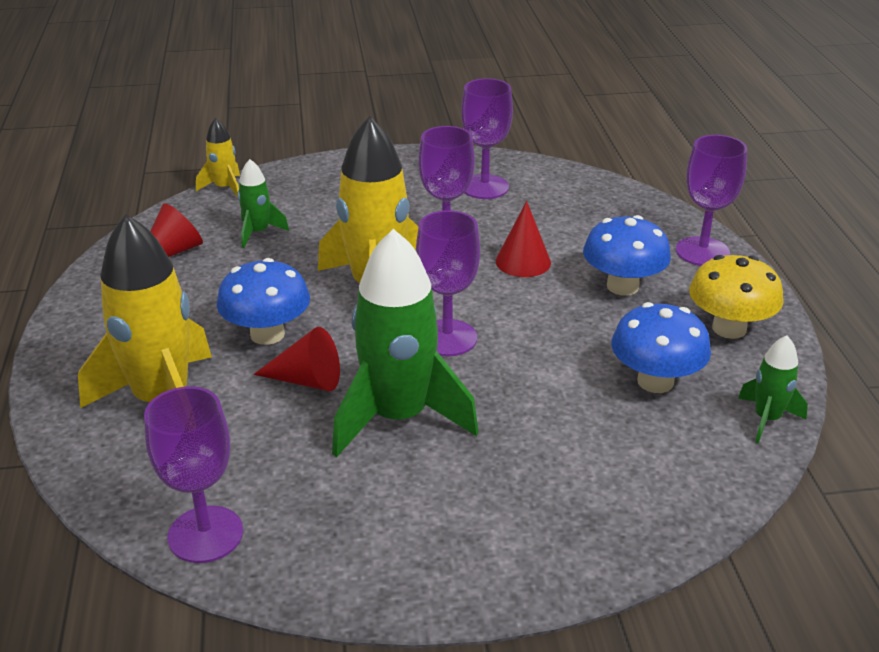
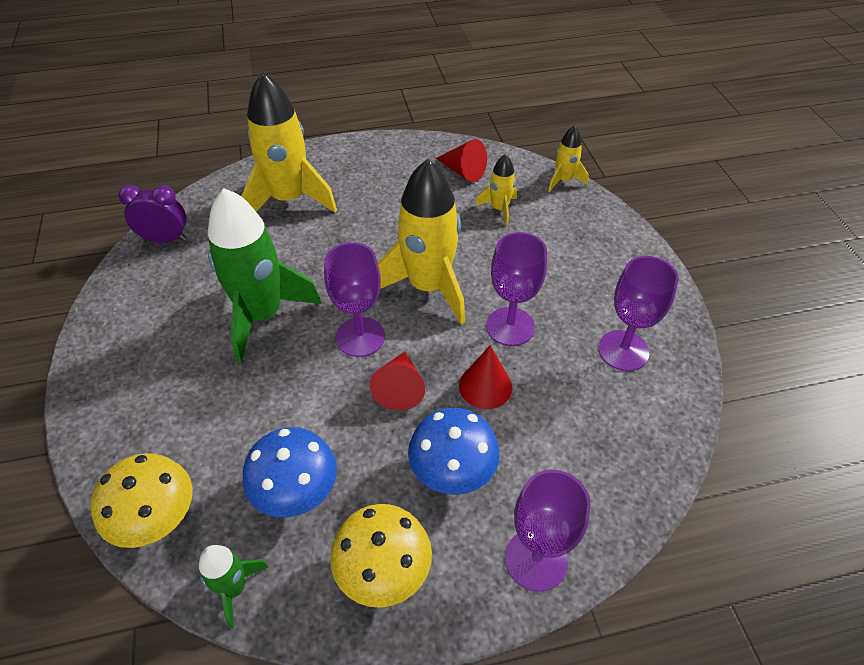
camera: 85 degrees right, 15 degrees up
(205, 534) = (165, 239): purple goblet -> purple clock
(258, 232) = (499, 209): green rocket -> yellow rocket
(267, 334) = (362, 235): blue mushroom -> none
(307, 380) = (307, 262): red cone -> red cone (400, 388)
(702, 484) = (157, 518): none -> yellow mushroom

